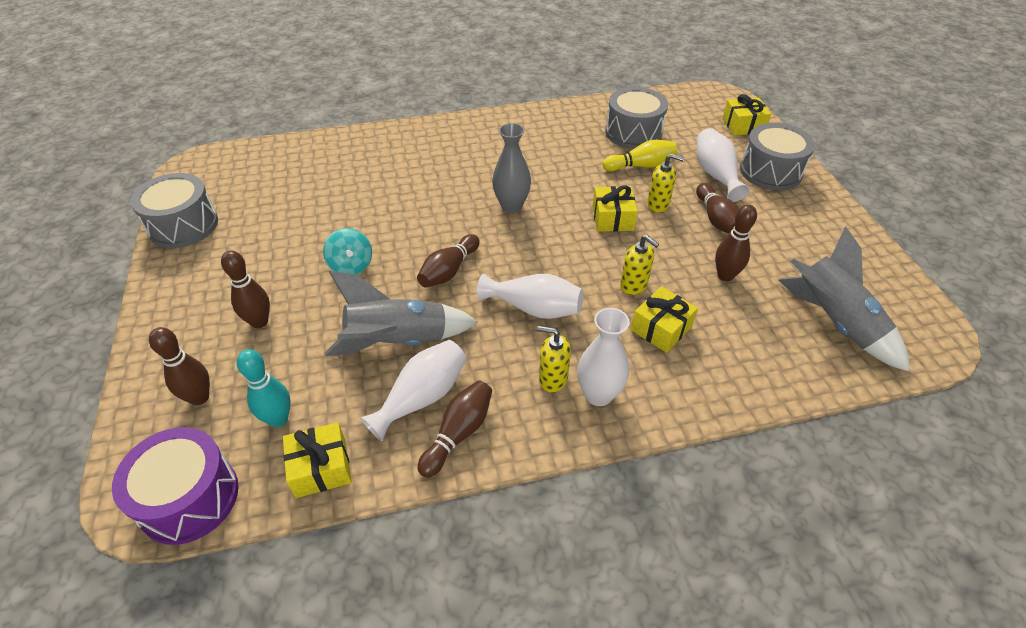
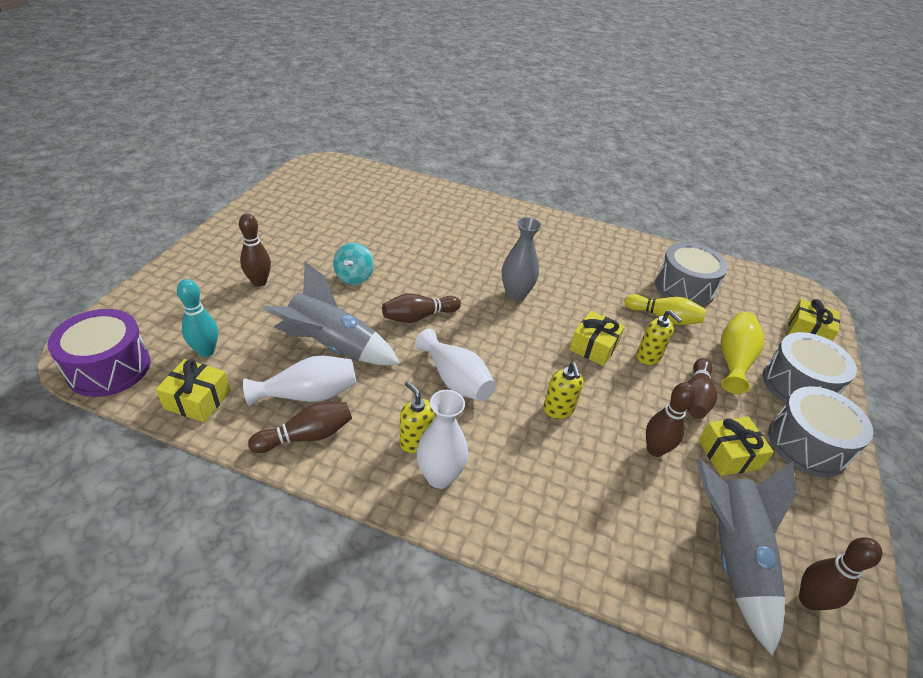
camera: 30 degrees right, 5 degrees down
(183, 225) = (277, 198): grey drum -> grey drum (807, 444)
(199, 397) = (177, 309): brown bowling pin -> brown bowling pin (809, 600)
(661, 328) = (547, 458): yellow gift -> yellow gift (728, 454)
(716, 174) = (733, 360): white vase -> yellow vase

